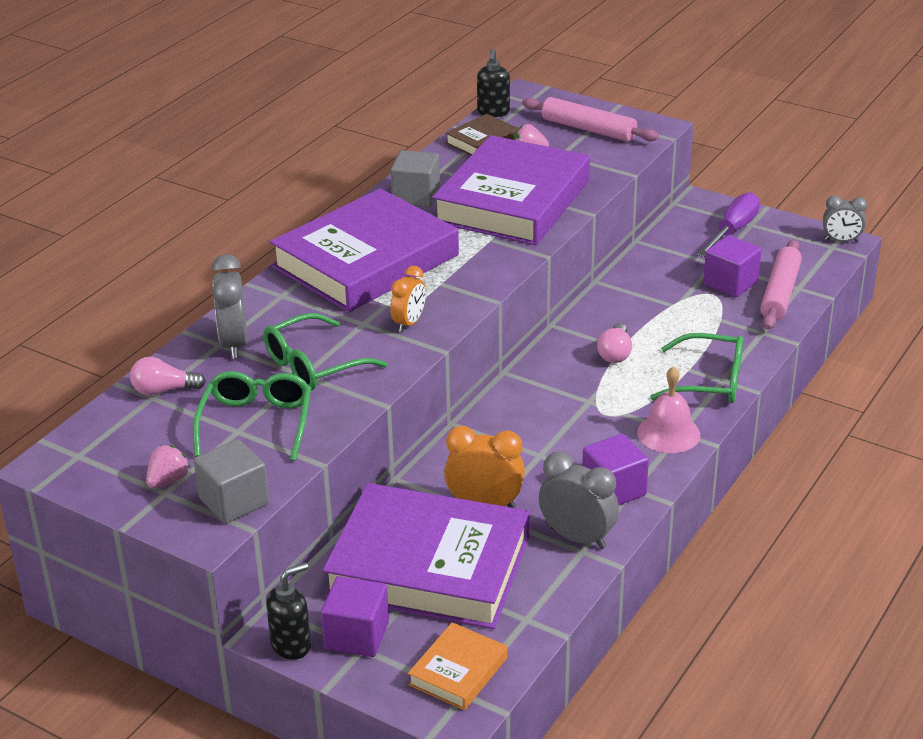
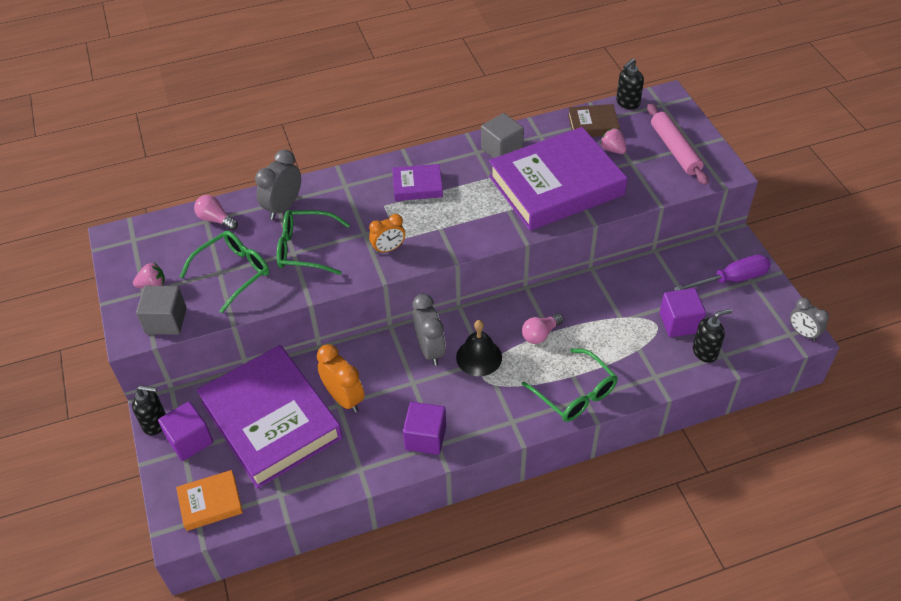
camera: 40 degrees right, 15 degrees up
(366, 261) = (417, 186): purple book -> purple book, size x0.44
(577, 537) = (367, 458): grey clock -> grey clock (430, 350)
(579, 401) = (479, 357): none -> black bell
(668, 433) = (504, 417): pink bell -> none
(780, 293) = (705, 352): pink rolling pin -> black soap dispenser

